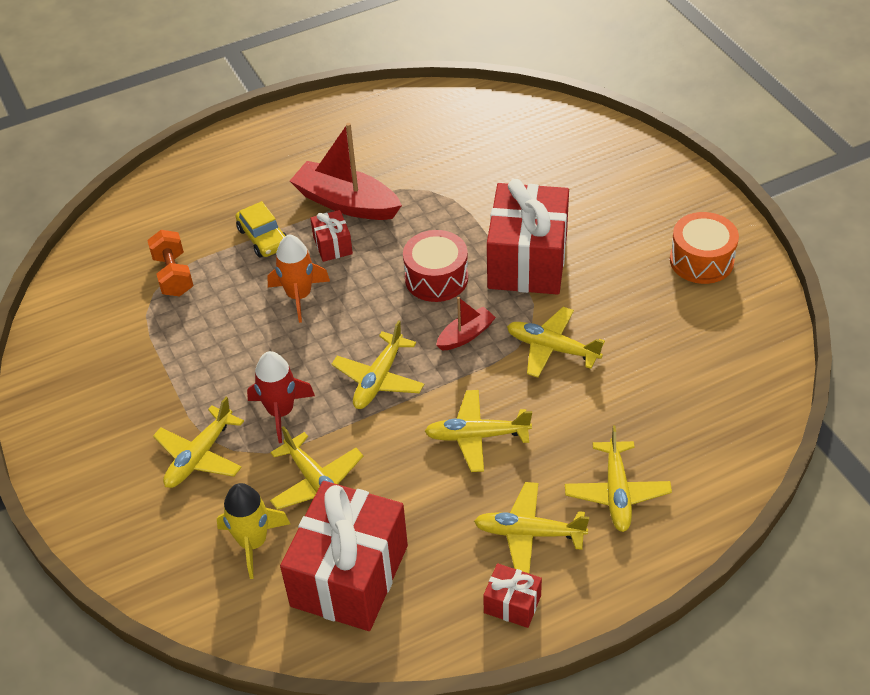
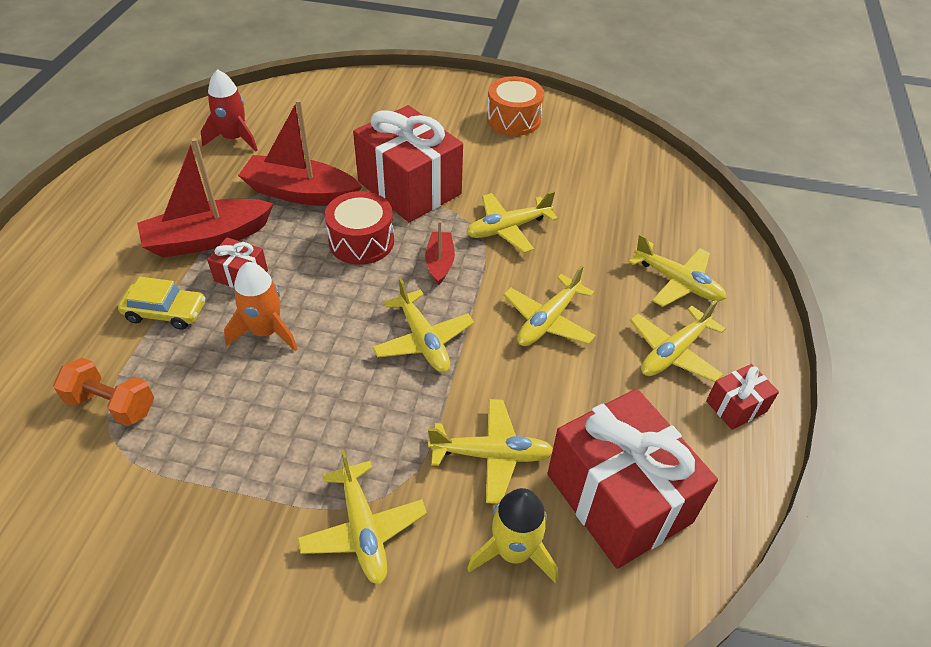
camera: 55 degrees left, 0 degrees up
(281, 412) = (382, 429): red rocket -> red rocket (234, 139)
(447, 210) = (301, 193): none -> red boat

